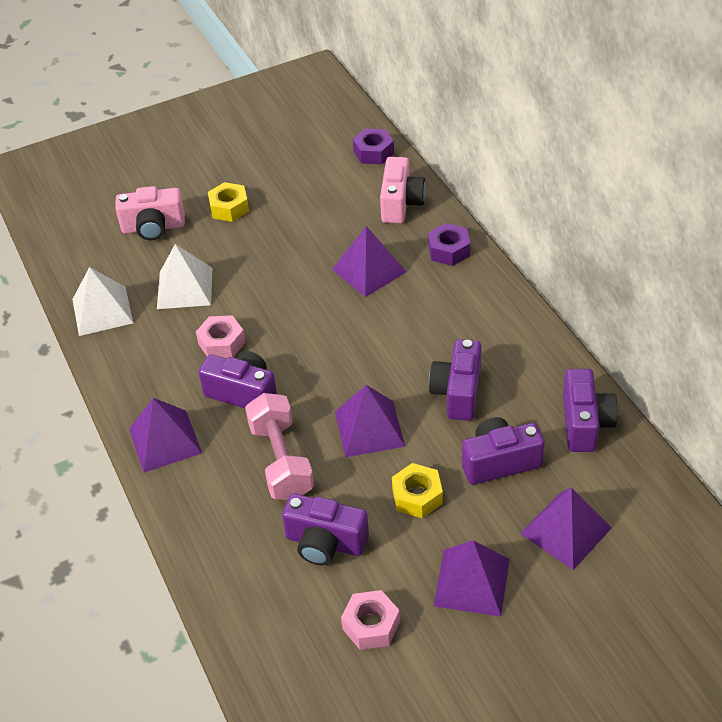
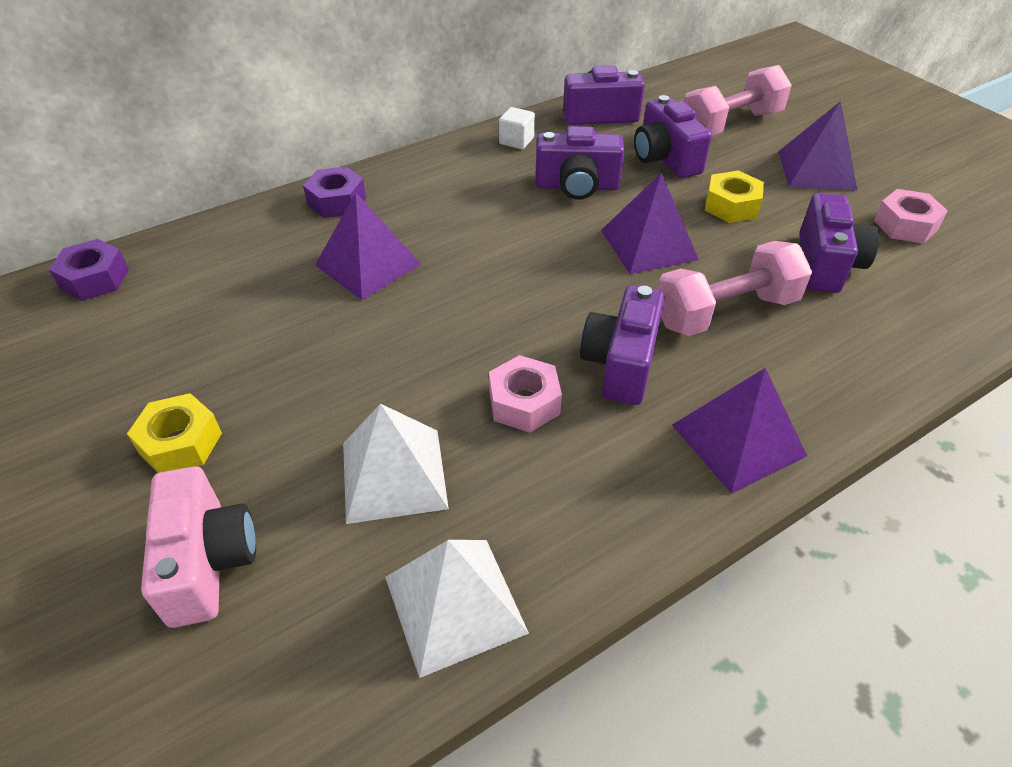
camera: 100 degrees left, 0 degrees up
(400, 203) = (230, 245): pink camera -> none
(536, 358) = (516, 141): none -> white cube
(565, 530) = (730, 124): purple pyramid -> pink dumbbell

